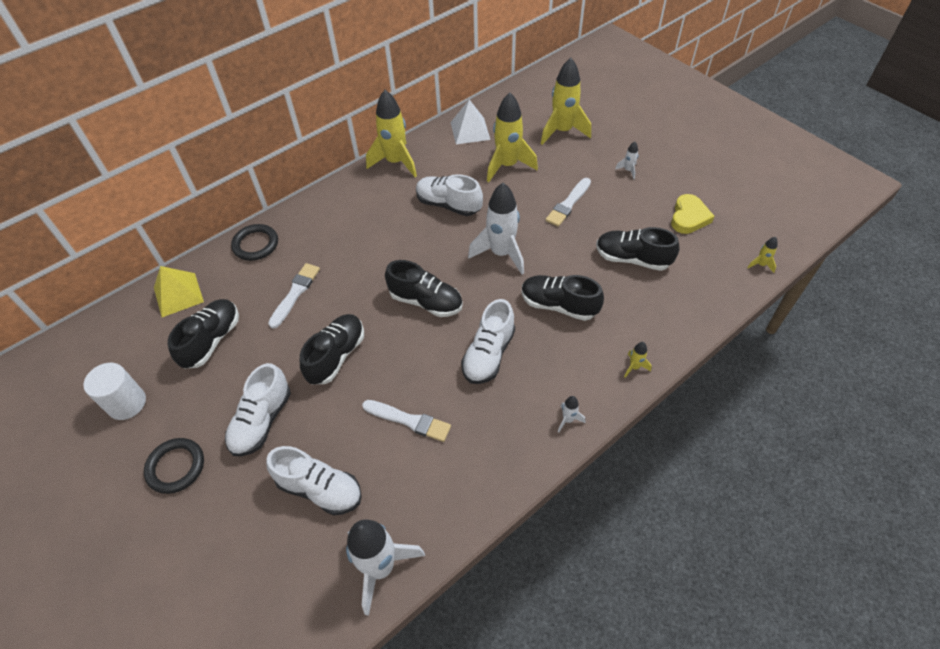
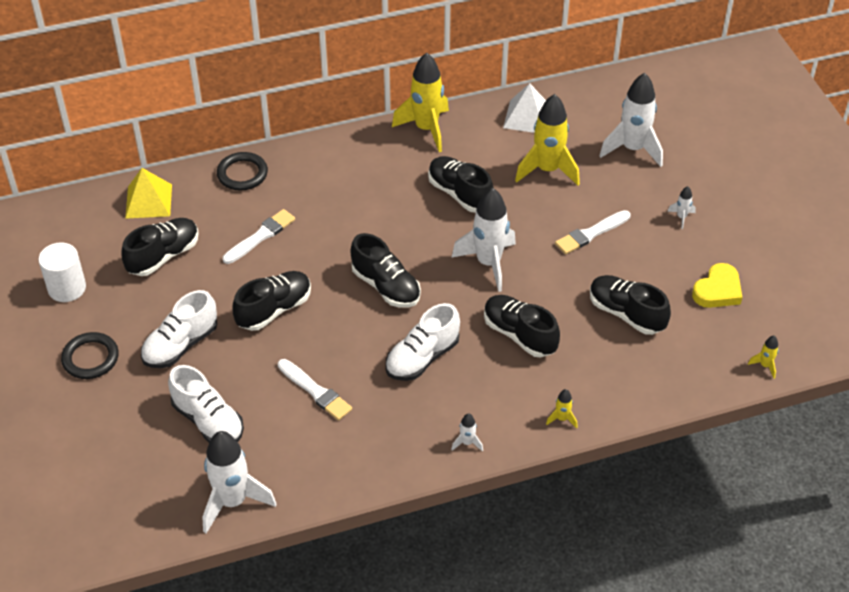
camera: 20 degrees right, 5 degrees down
(448, 205) = (460, 194): white shoe -> black shoe
(562, 131) = (633, 149): yellow rocket -> white rocket

